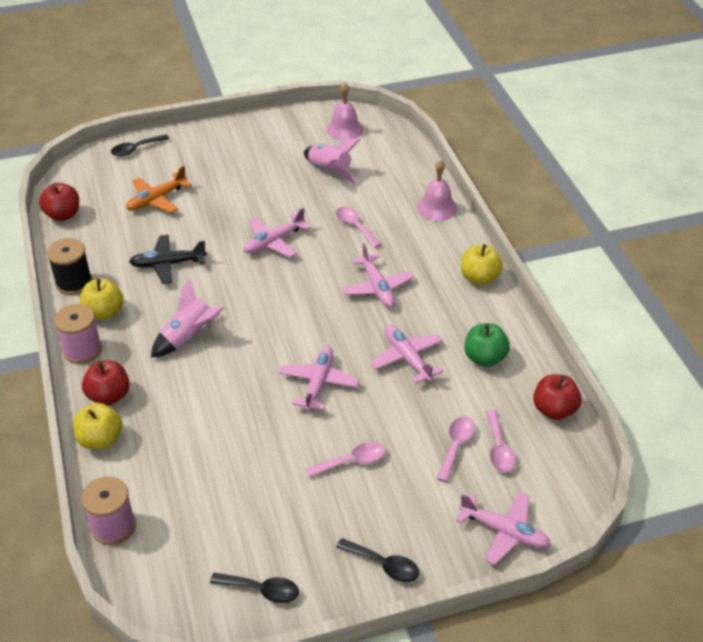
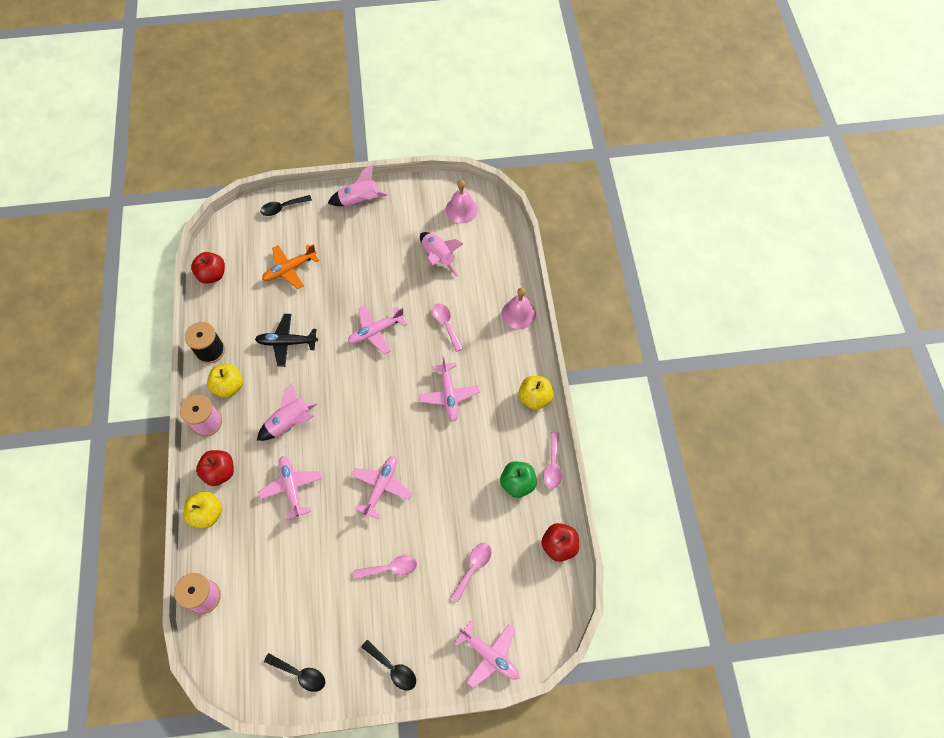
camera: 10 degrees right, 20 degrees up
(225, 134) = (360, 201): none -> pink rocket
(407, 358) = (456, 473): pink plane -> pink plane (291, 488)
(499, 448) = (505, 576): pink spoon -> pink spoon (552, 465)

